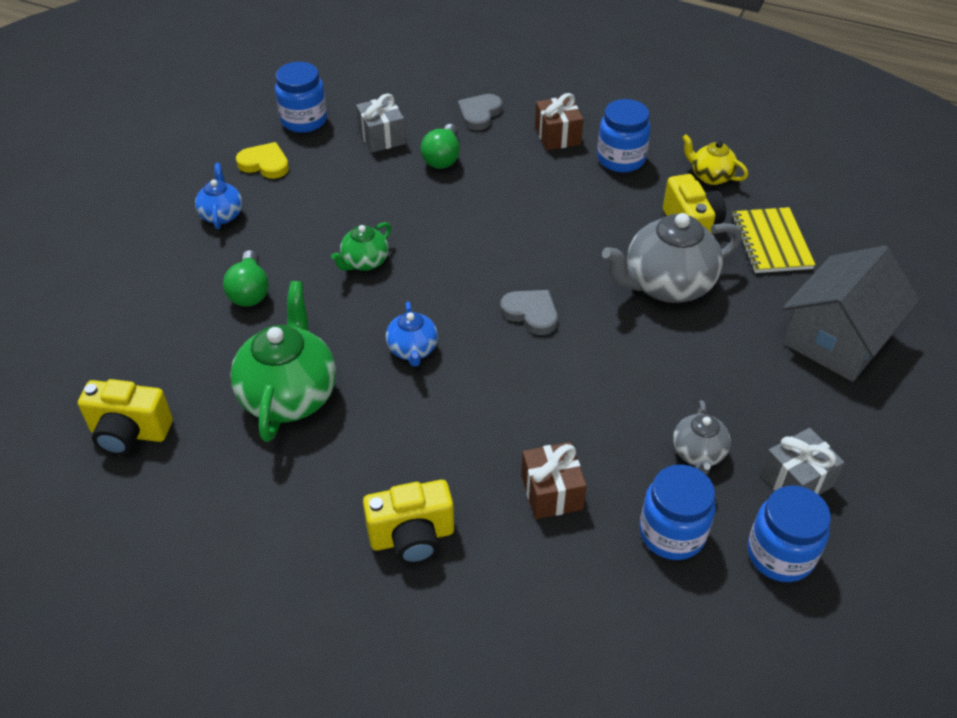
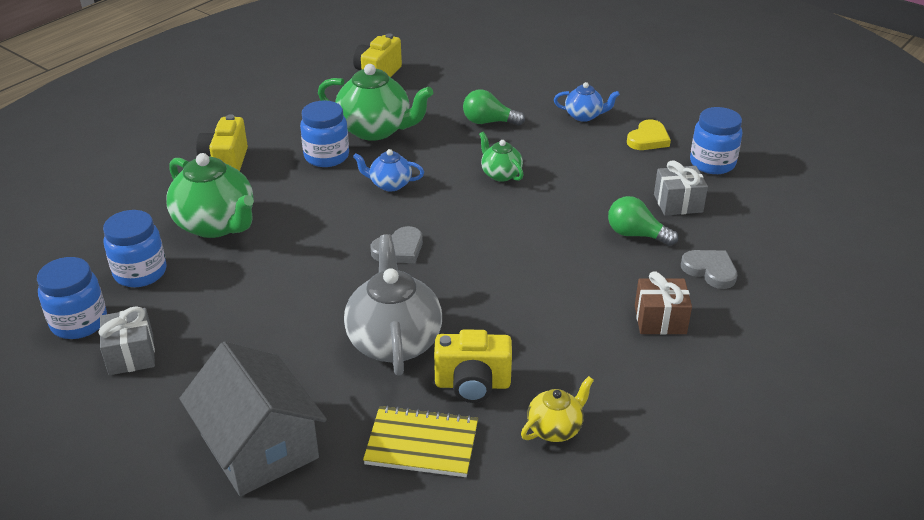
camera: 105 degrees right, 10 degrees down
(551, 492) = (216, 225): brown gift -> green teapot
(621, 159) = (606, 359): blue jar -> blue jar (326, 156)
(698, 454) = (196, 306): grey teapot -> none

